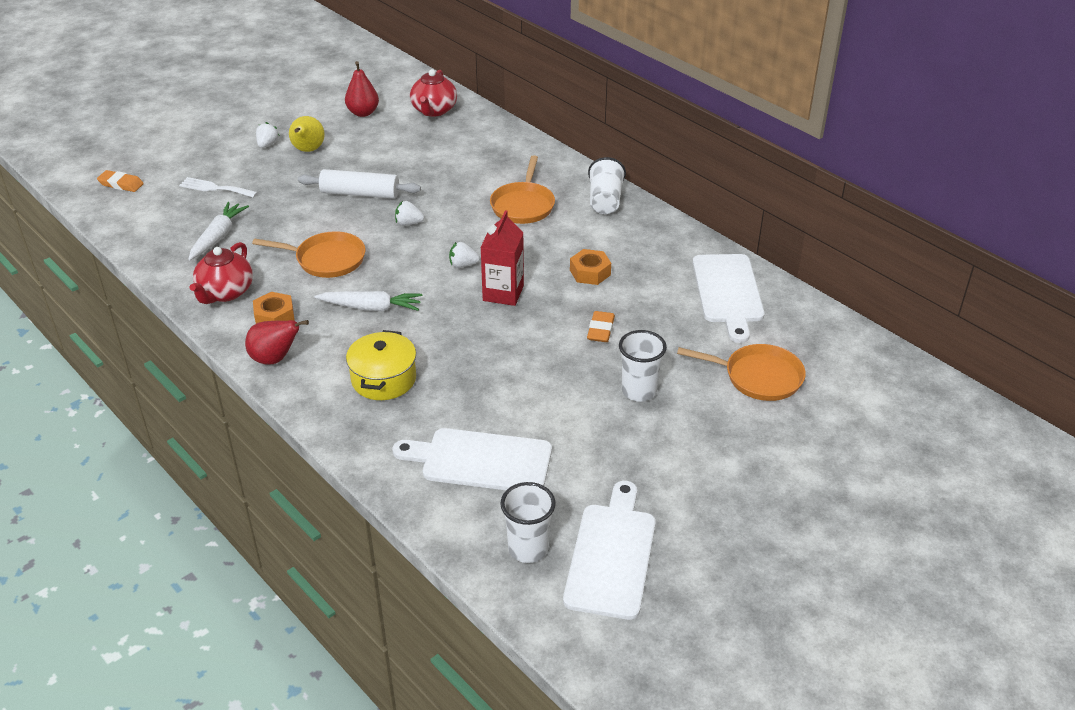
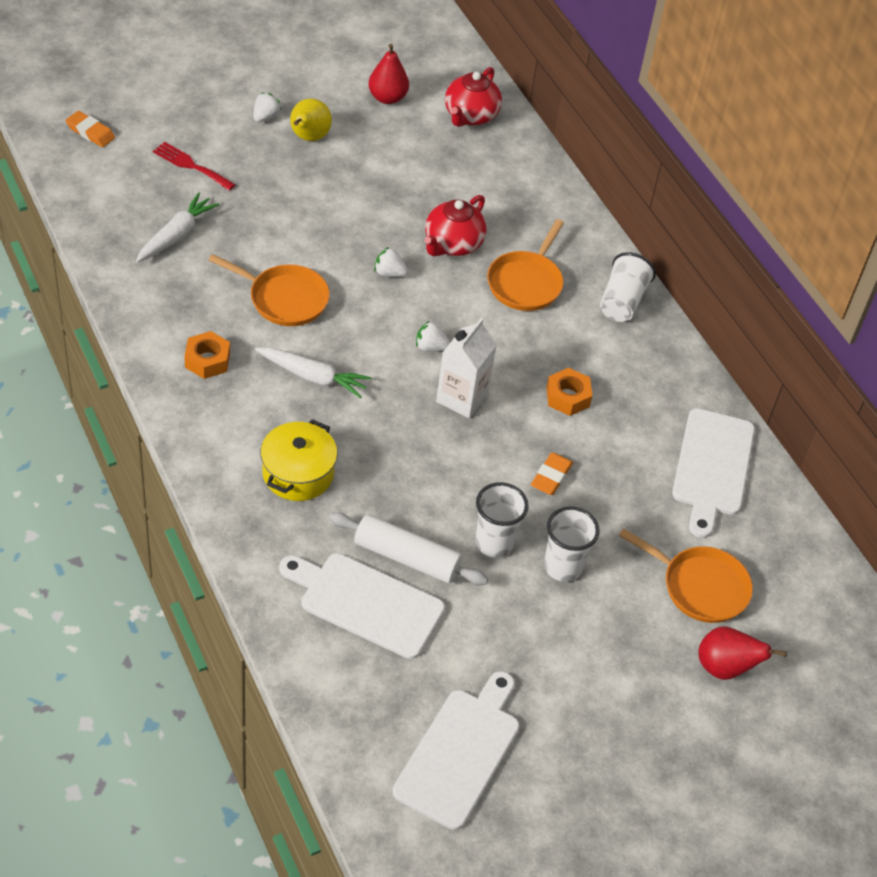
camera: 10 degrees right, 10 degrees up
(215, 188) = (191, 165): white fork -> red fork
(225, 292) = (164, 313): red teapot -> red teapot (452, 244)
(275, 359) = (193, 415): red pear -> red pear (724, 668)
(360, 193) = (348, 216): white rolling pin -> white rolling pin (407, 557)
(503, 293) = (462, 398): red carton -> white carton
(528, 549) = (379, 720): white cup -> white cup (494, 543)

